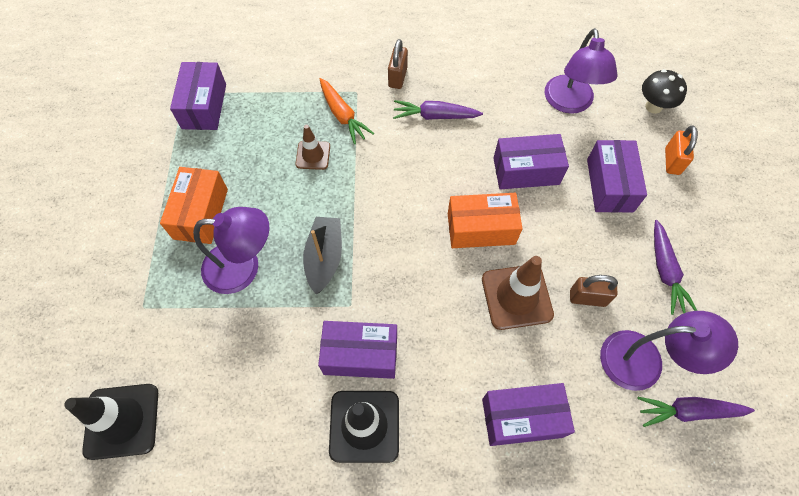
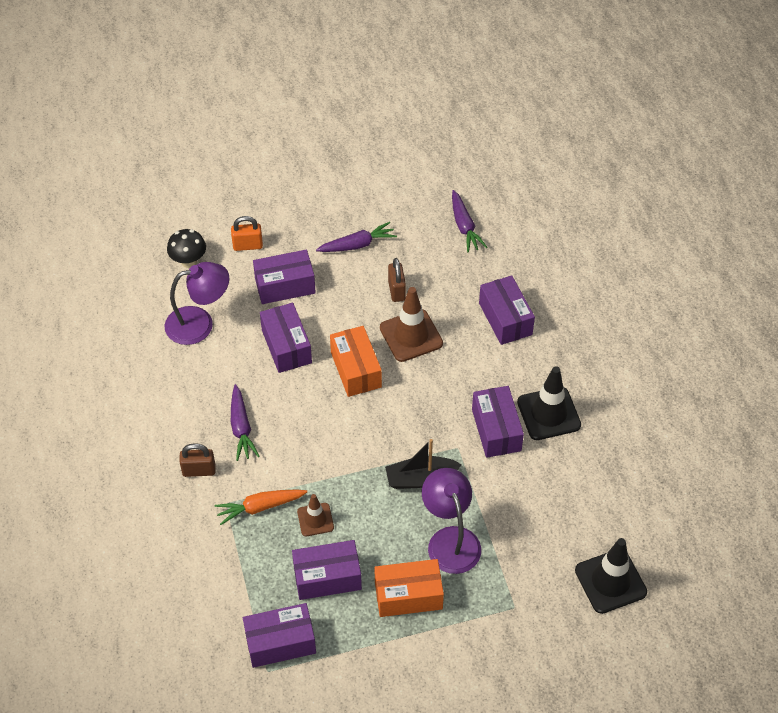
camera: 105 degrees left, 10 degrees down
(249, 152) = (327, 577): none -> purple box
(342, 115) = (260, 507): orange carrot -> orange carrot turned 150 degrees counterclockwise
(644, 361) = (436, 252): purple lamp -> none

